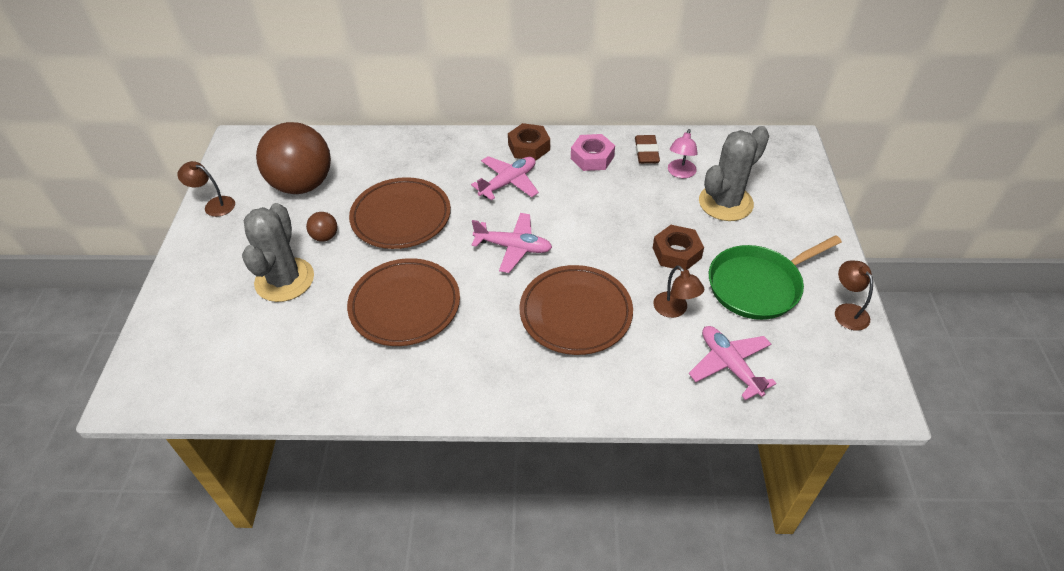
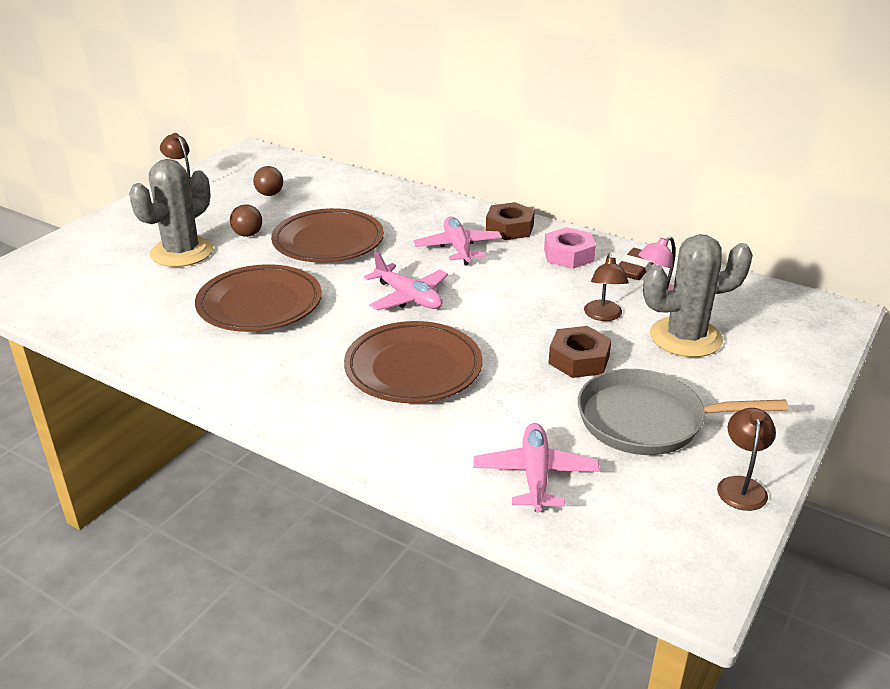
camera: 30 degrees right, 15 degrees down
(302, 185) = (269, 194): brown ball -> brown ball, size x0.40
(508, 183) = (458, 248): pink plane -> pink plane turned 90 degrees counterclockwise
(674, 310) = (523, 405): brown lamp -> brown lamp (603, 316)
(757, 285) = (647, 420): green pan -> grey pan

